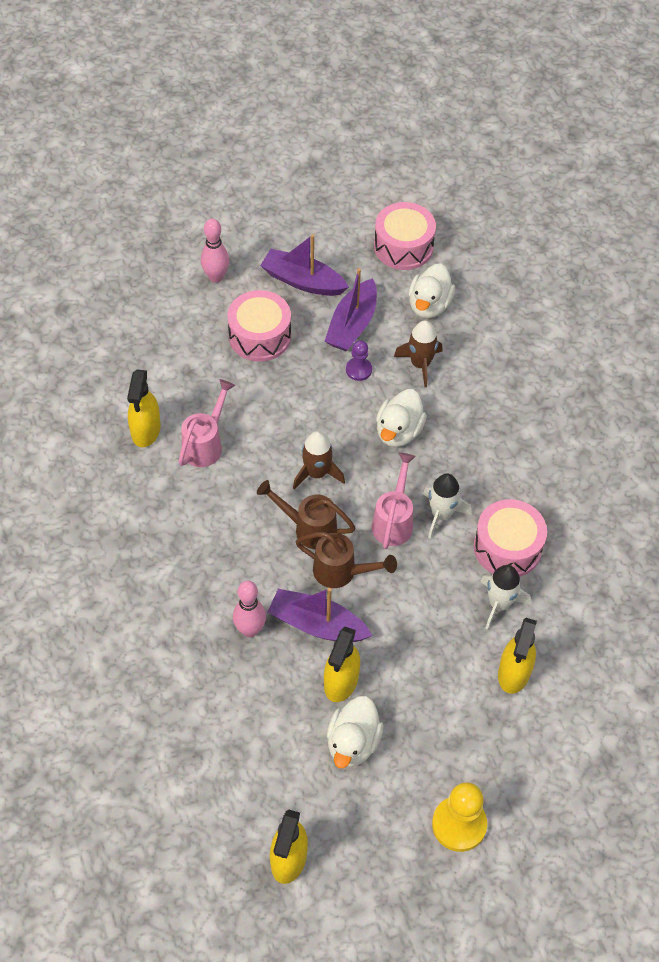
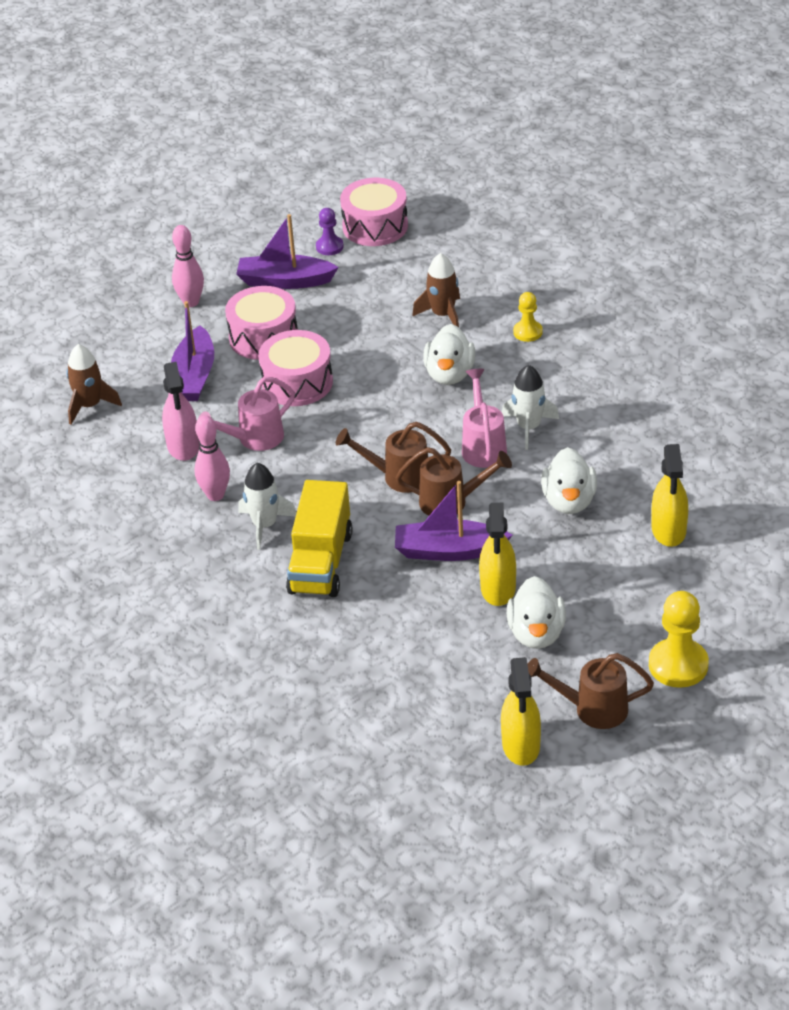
camera: 15 degrees left, 15 degrees down
(146, 430) = (183, 446): yellow spray bottle -> pink spray bottle
(206, 444) = (253, 439): pink watering can -> pink watering can turned 135 degrees counterclockwise
(206, 597) = (321, 562): none -> yellow truck
(250, 630) = (381, 575): pink bowling pin -> pink bowling pin (215, 495)
(317, 473) = (383, 430): brown rocket -> brown rocket (90, 405)
(352, 325) = (355, 302): purple boat -> purple boat (194, 376)
(358, 370) = (382, 336): purple pawn -> purple pawn (329, 247)
(364, 843) = (591, 709): none -> brown watering can
(429, 305) = (427, 266): white duck -> white duck (569, 501)
(485, 409) = (528, 332): none -> yellow pawn
(499, 604) = (625, 481): white rocket -> white rocket (265, 525)
(507, 547) = (609, 434): pink drum -> pink drum (297, 383)

